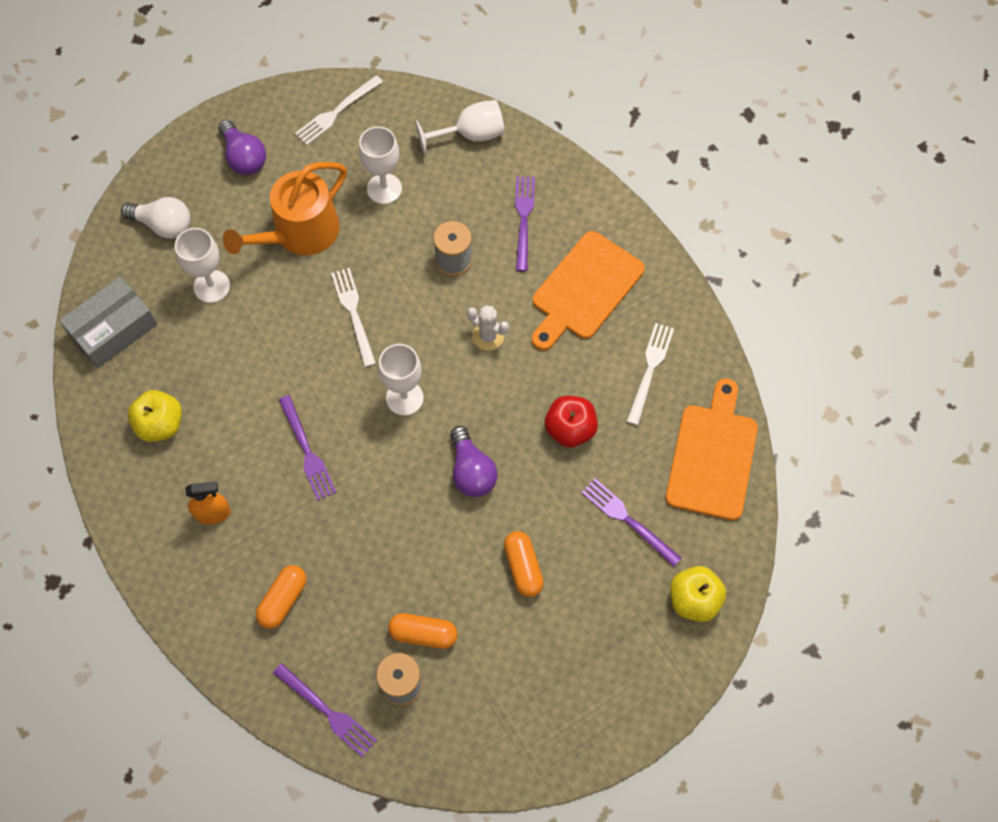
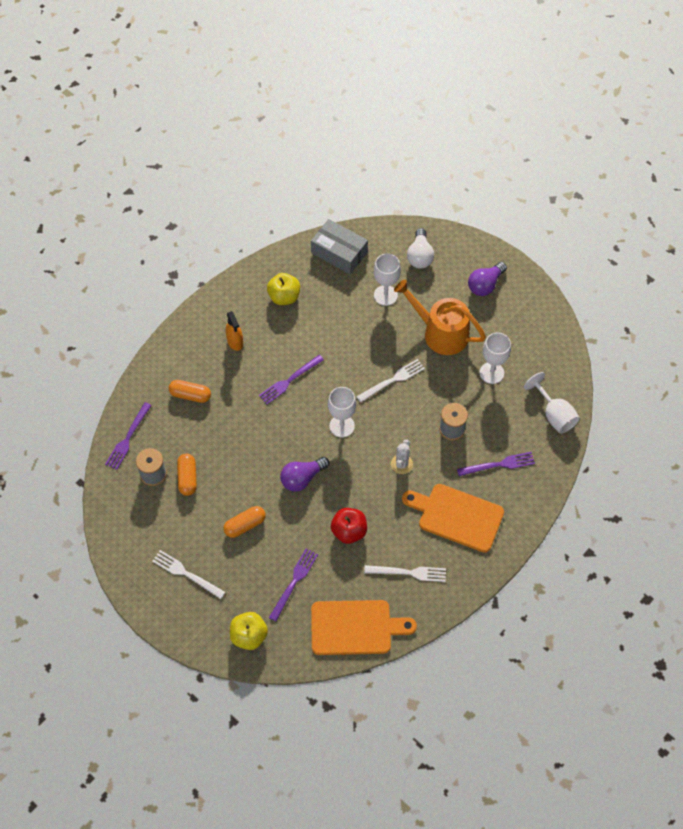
camera: 75 degrees right, 5 degrees down
(336, 112) = (540, 328): white fork -> white fork (185, 573)

